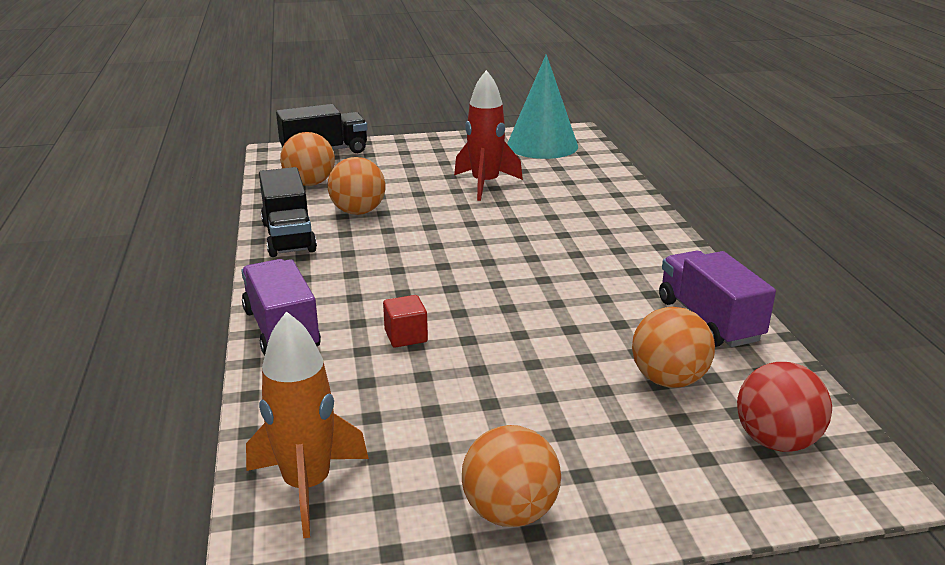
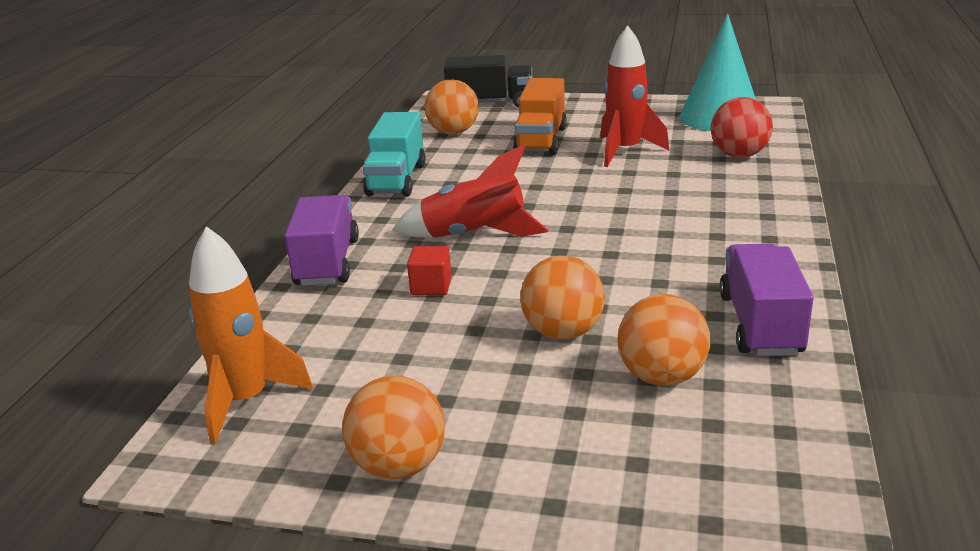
camera: 25 degrees right, 0 degrees up
(288, 237) = (396, 179): black truck -> turquoise truck
(358, 212) = (477, 164): orange ball -> orange ball (563, 332)
(401, 182) = (541, 140): none -> orange truck
(409, 280) = (474, 235): none -> red rocket
(776, 441) = (732, 464): red ball -> red ball (739, 155)

